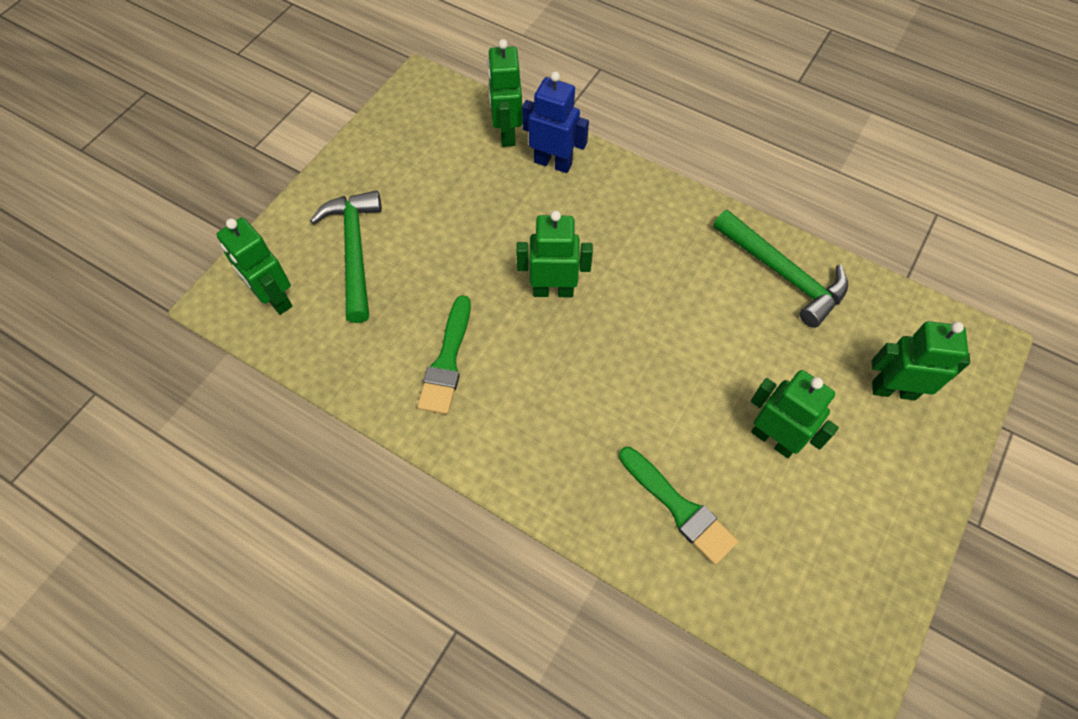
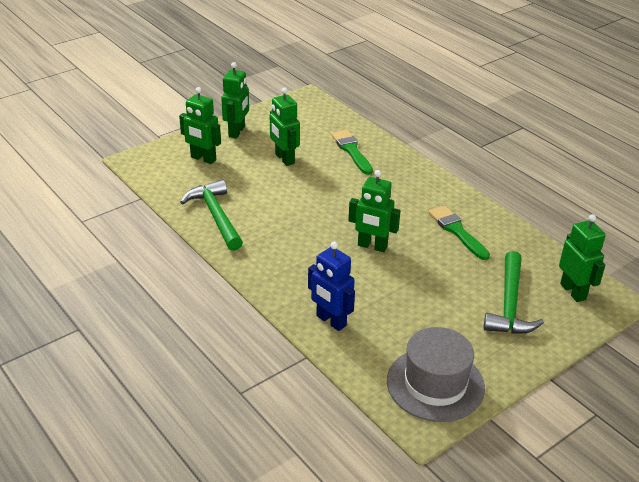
camera: 160 degrees left, 25 degrees down
(418, 125) = (435, 384): none -> grey hat
(447, 361) = (457, 231): green brush -> green brush turned 60 degrees counterclockwise
(506, 133) = (358, 354): green robot -> green robot (237, 132)

